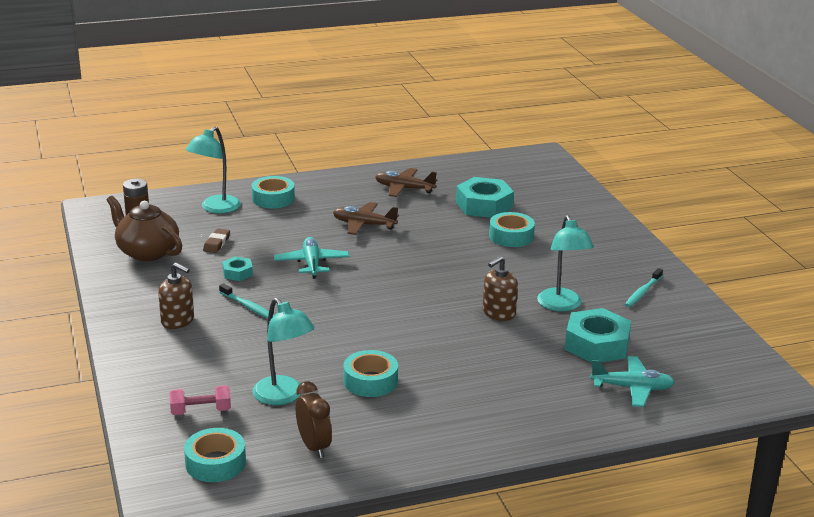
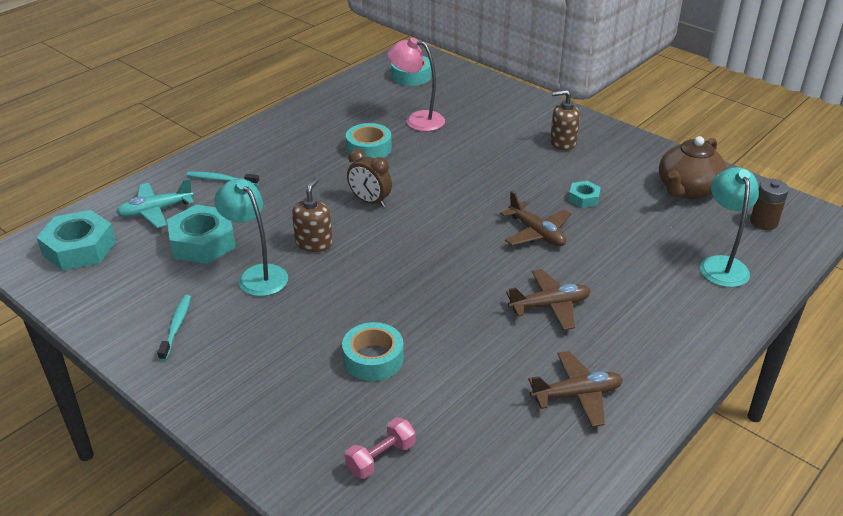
camera: 150 degrees right, 10 degrees up
(147, 252) = (687, 189): brown teapot -> brown teapot turned 120 degrees clockwise
(201, 411) = (457, 96): pink dumbbell -> pink dumbbell (381, 458)
(216, 243) = (649, 222): brown eraser -> none
(248, 307) = (529, 172): turquoise toothbrush -> turquoise toothbrush (221, 179)
(273, 198) = (691, 305): turquoise tape -> none
(283, 396) = (417, 120): turquoise lamp -> pink lamp
(311, 263) = (536, 233): turquoise plane -> brown plane
(314, 446) = (363, 100): brown clock -> brown clock (370, 201)
(484, 205) = (449, 406): turquoise nut -> turquoise nut (79, 248)

